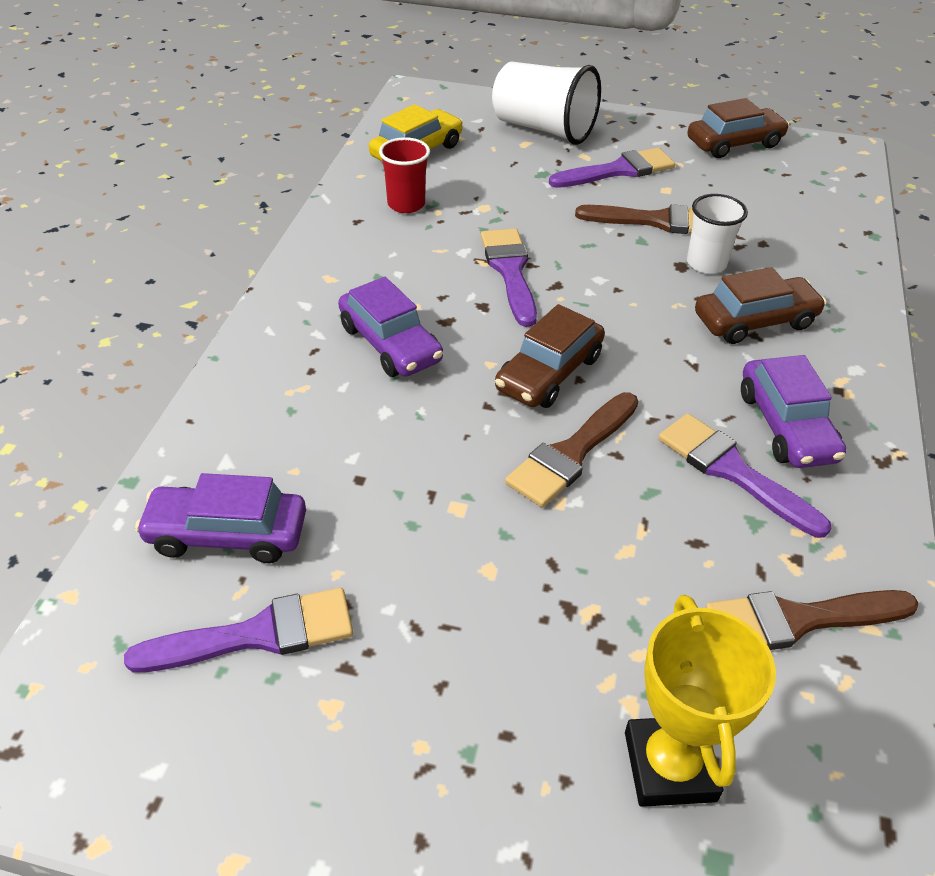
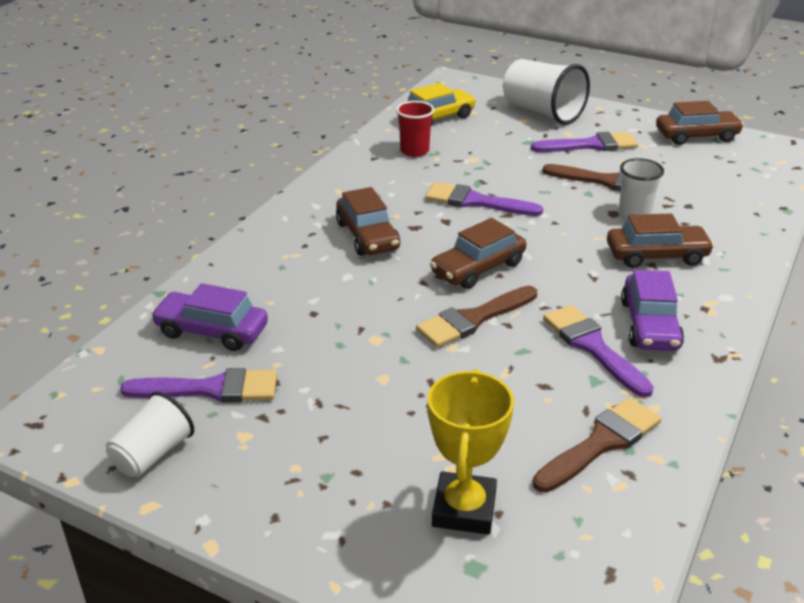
camera: 15 degrees right, 10 degrees down
(208, 769) = (153, 454): none -> white cup
(390, 344) = (367, 236): purple car -> brown car
(510, 271) = (476, 202): purple brush -> purple brush turned 75 degrees counterclockwise
(798, 620) = (601, 443): brown brush -> brown brush turned 135 degrees clockwise

